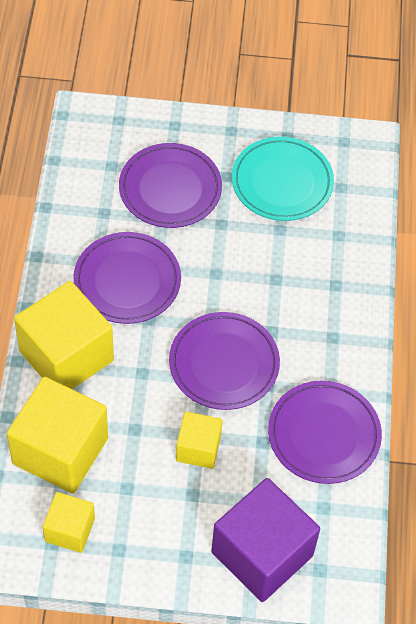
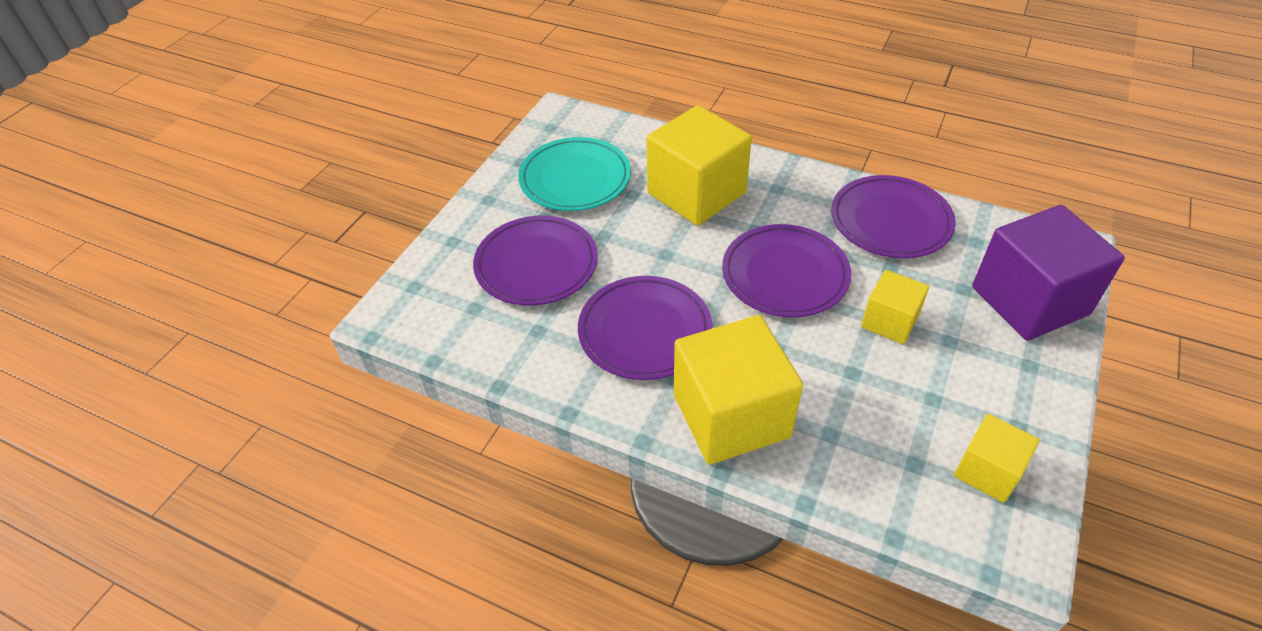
camera: 65 degrees left, 10 degrees down
(60, 451) = (870, 455): yellow cube -> yellow cube (696, 193)

